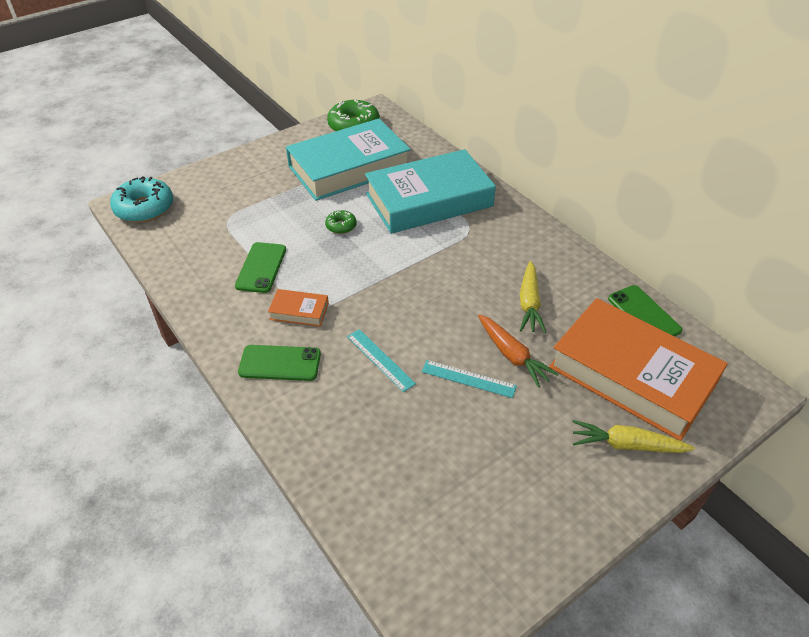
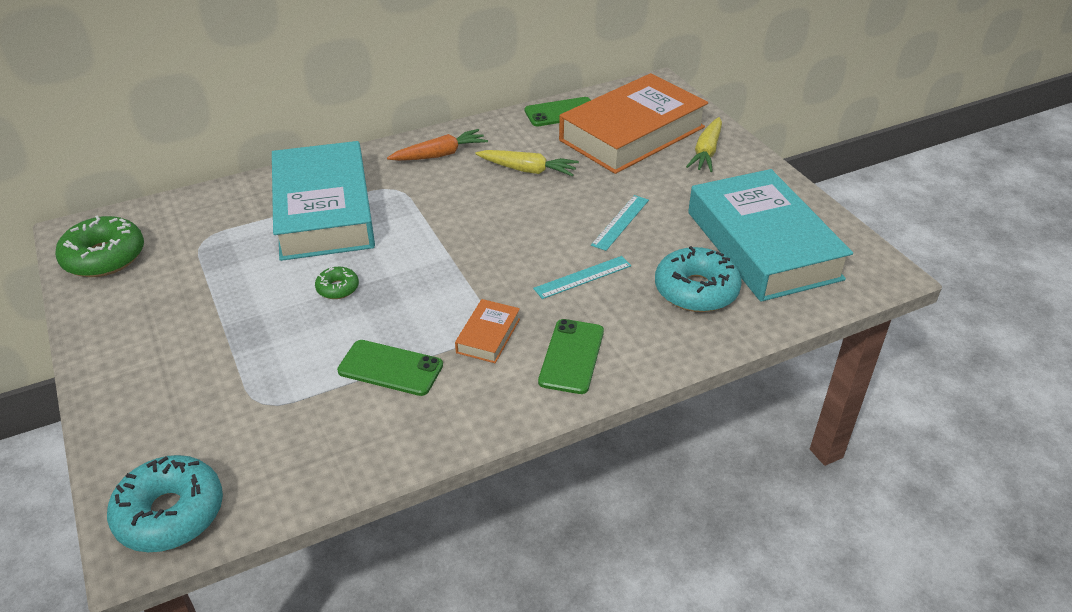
camera: 80 degrees left, 5 degrees down
(349, 168) = (210, 270): turquoise book -> turquoise book (763, 245)
(377, 444) = (696, 290): none -> turquoise donut
(512, 355) = (595, 192): orange carrot -> orange carrot (439, 155)

